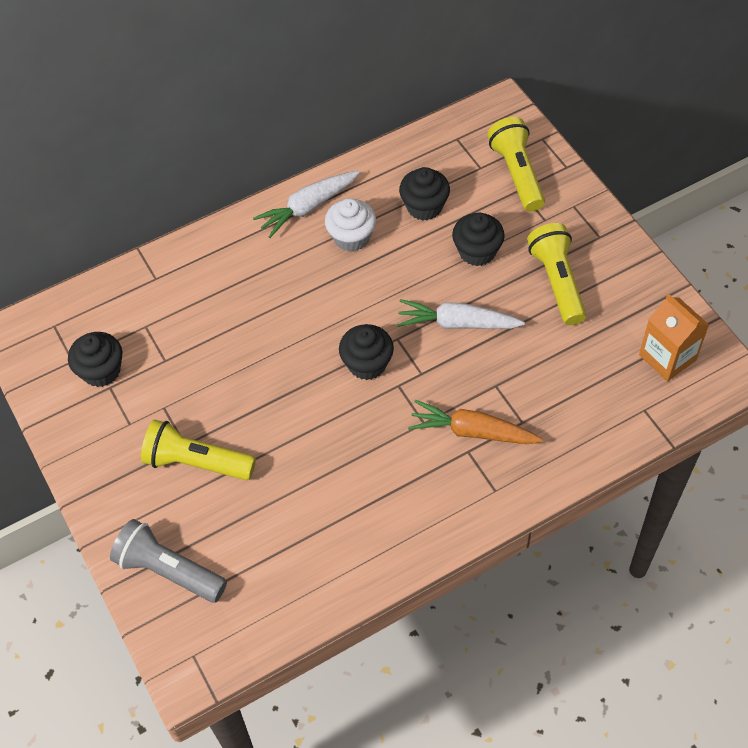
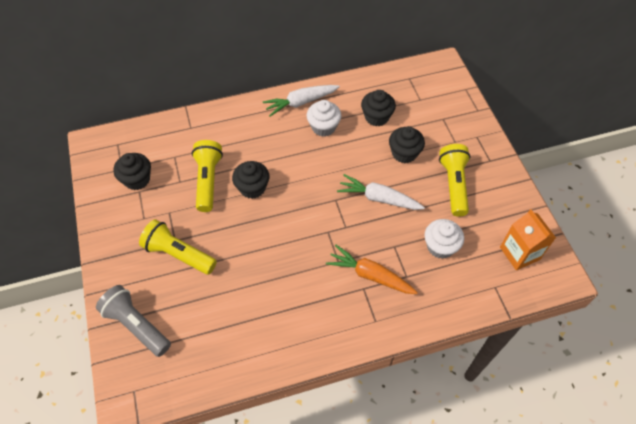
camera: 10 degrees right, 0 degrees up
(367, 364) = (311, 212): black cupcake -> black cupcake (252, 188)
(517, 173) = (443, 108): yellow flashlight -> yellow flashlight (208, 181)
(558, 371) = (440, 246): none -> white cupcake

